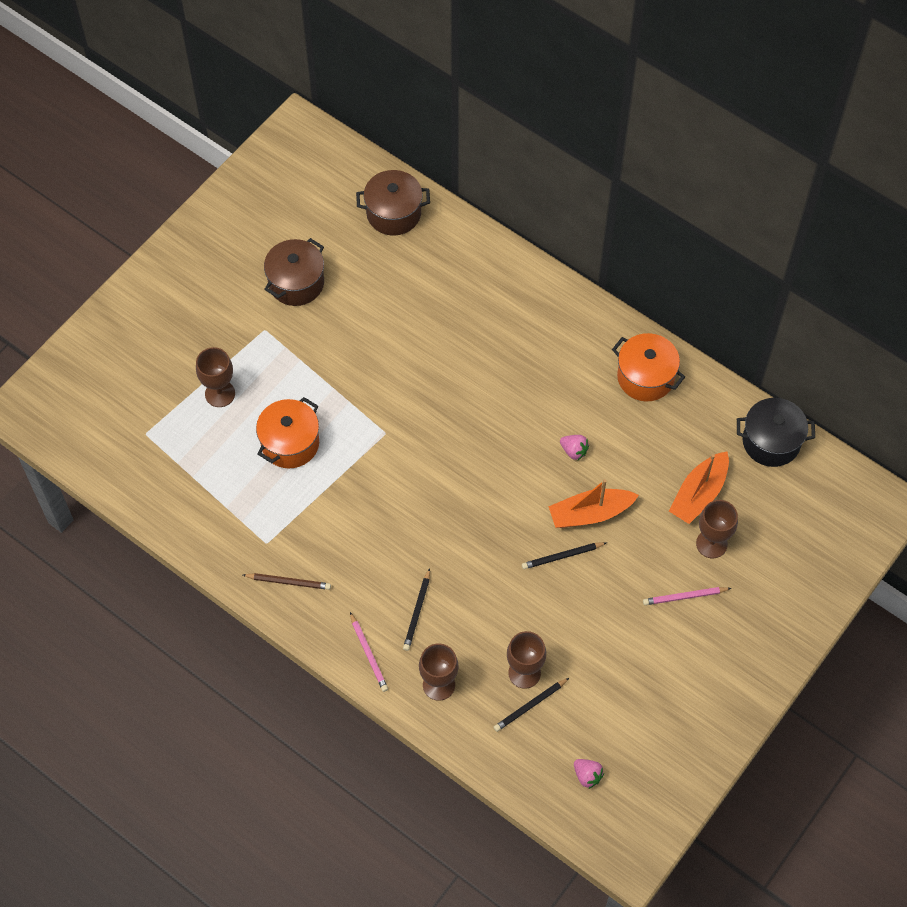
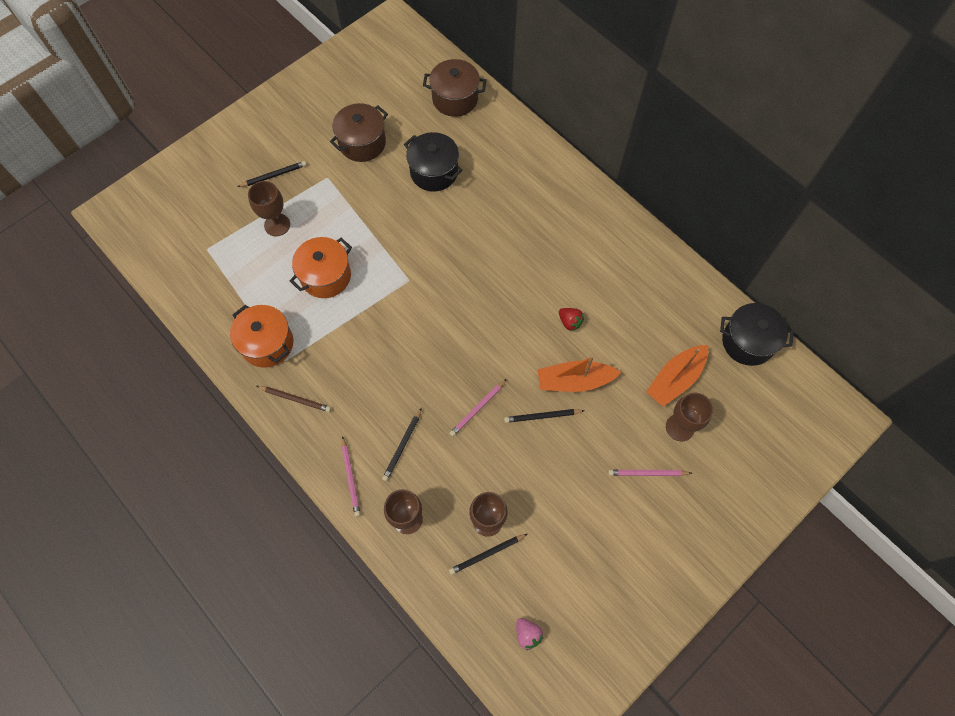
camera: 10 degrees right, 5 degrees up
(202, 337) = (274, 175): none -> black pencil
(387, 304) = (434, 172): none -> black pot
(490, 560) = (477, 409): none -> pink pencil
(574, 451) = (570, 322): pink strawberry -> red strawberry
(645, 377) = (644, 267): orange pot -> orange pot (267, 344)

